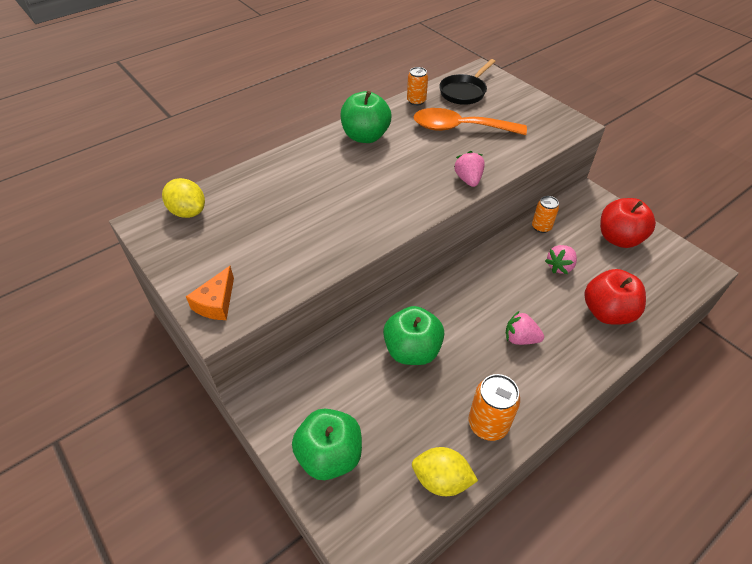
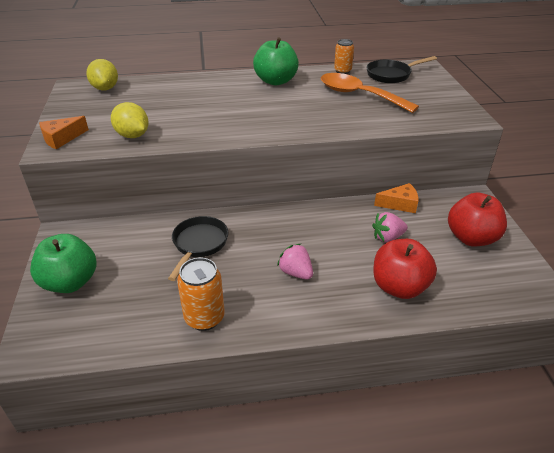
camera: 30 degrees right, 10 degrees down
(412, 350) = (199, 244): green apple -> black pan
(441, 480) = (128, 336): yellow lemon -> yellow lemon (132, 135)
(468, 179) = (326, 127): pink strawberry -> none
(541, 227) = (400, 204): orange can -> orange cheese

